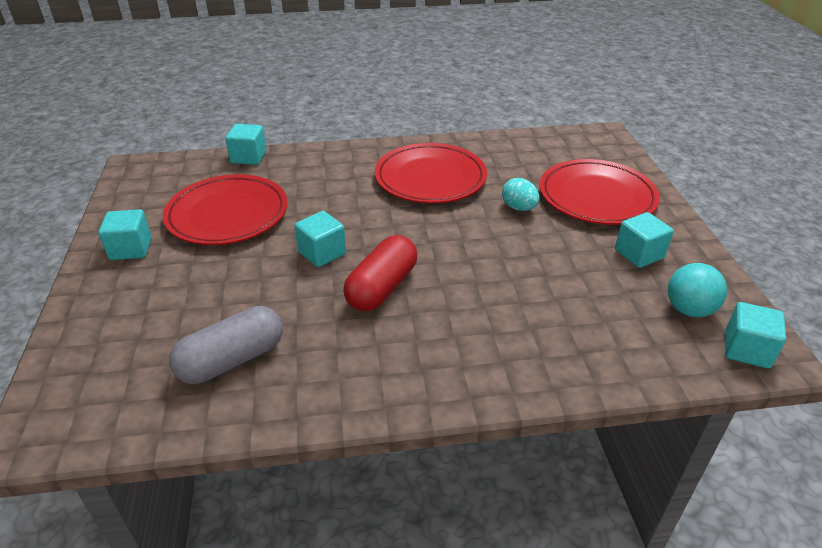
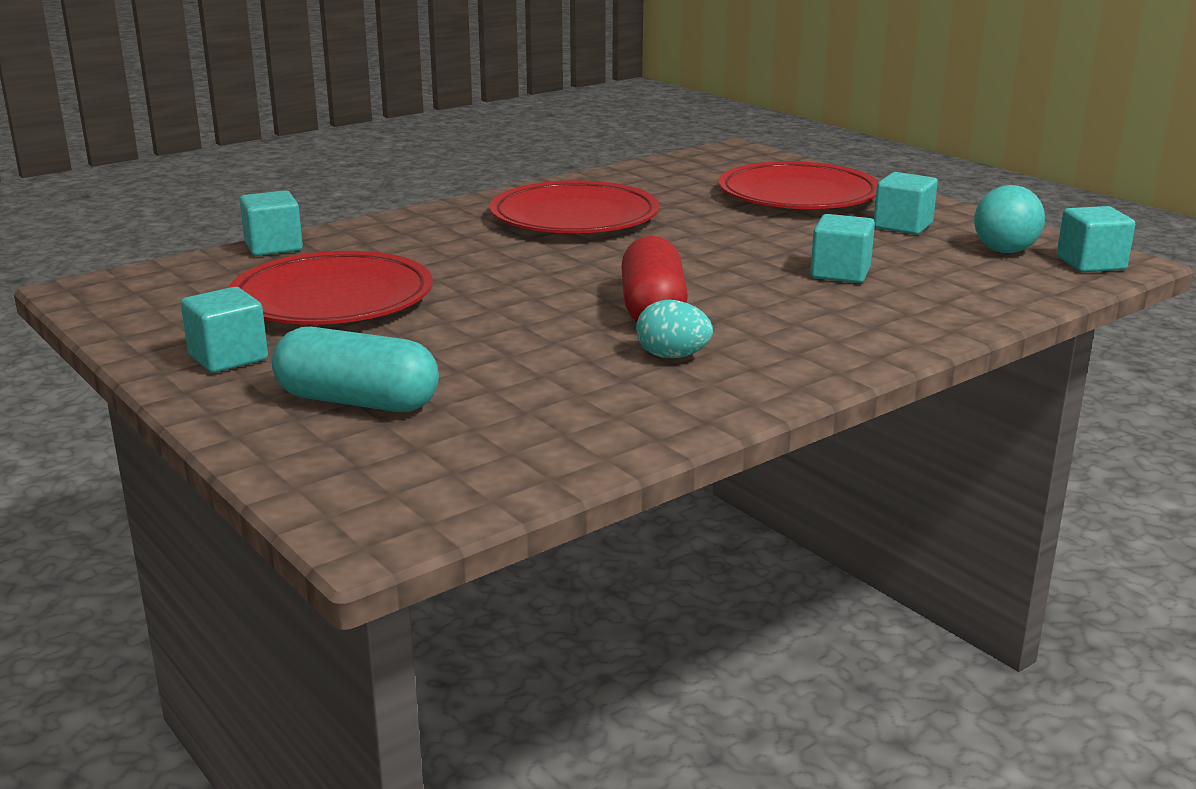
camera: 30 degrees left, 15 degrees down
(145, 313) = (357, 401): none -> turquoise capsule
(232, 360) = (552, 404): grey capsule -> none
(322, 253) = (529, 301): turquoise cube -> turquoise cube (840, 273)
(519, 208) = (721, 220): turquoise egg -> turquoise egg (672, 356)

